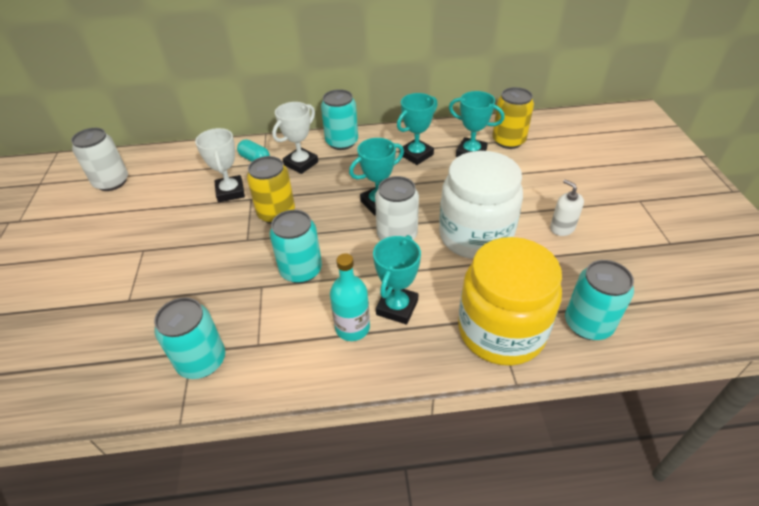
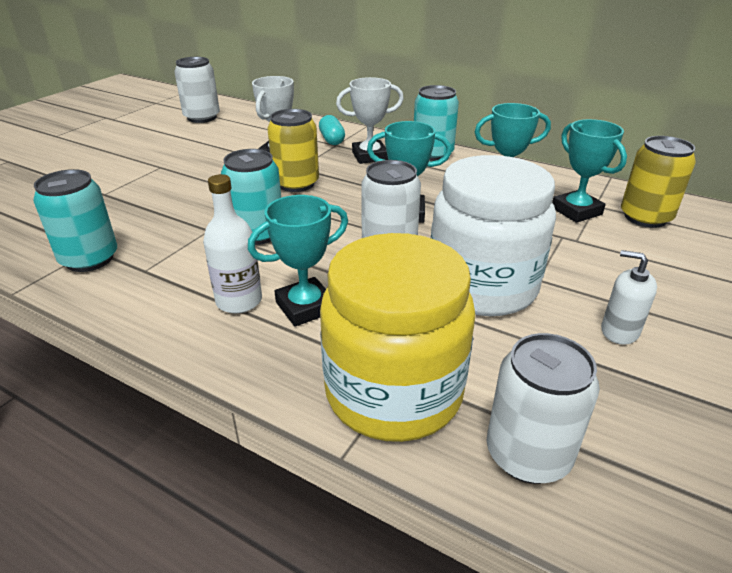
camera: 35 degrees right, 10 degrees down
(352, 328) = (239, 301): turquoise bottle -> white bottle
(562, 228) = (619, 331): white soap dispenser -> white soap dispenser turned 60 degrees counterclockwise
(588, 324) = (528, 454): turquoise can -> white can

